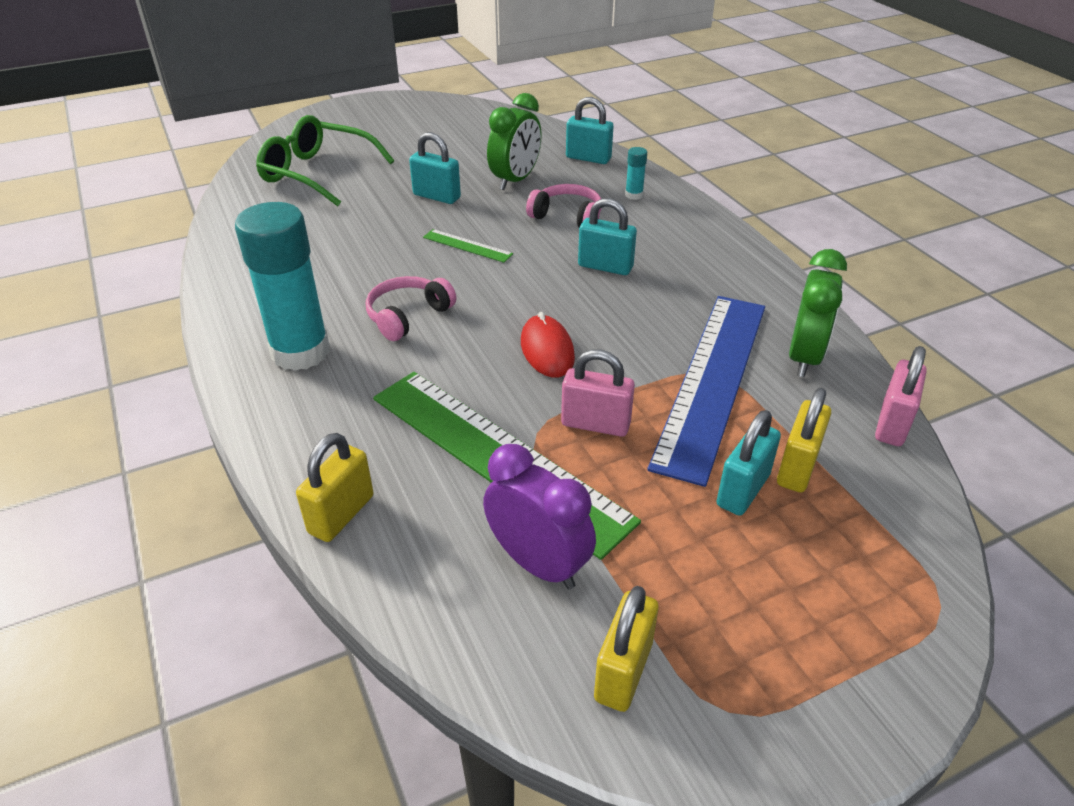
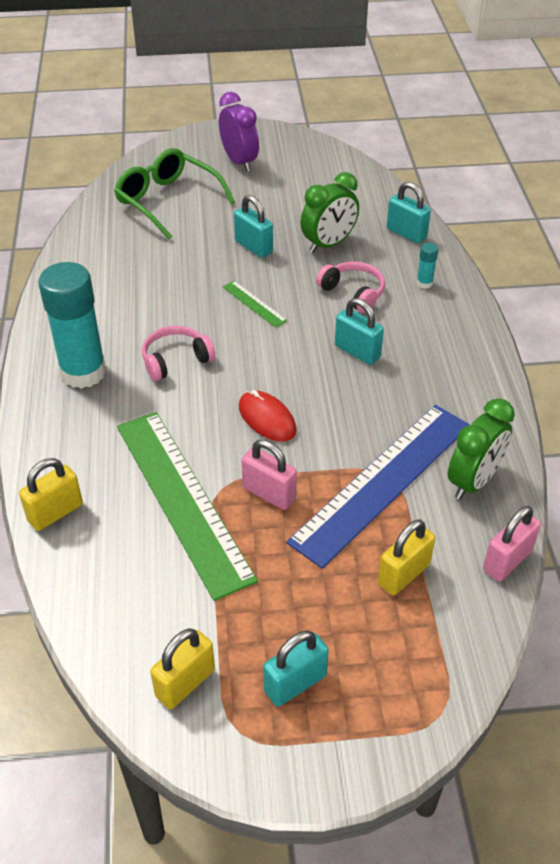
camera: 20 degrees right, 5 degrees up
(538, 564) = (169, 590): purple clock -> purple clock (239, 162)
(547, 350) = (267, 419): red mouse -> red mouse turned 45 degrees counterclockwise
(743, 490) = (349, 580): turquoise padlock -> turquoise padlock (295, 683)

